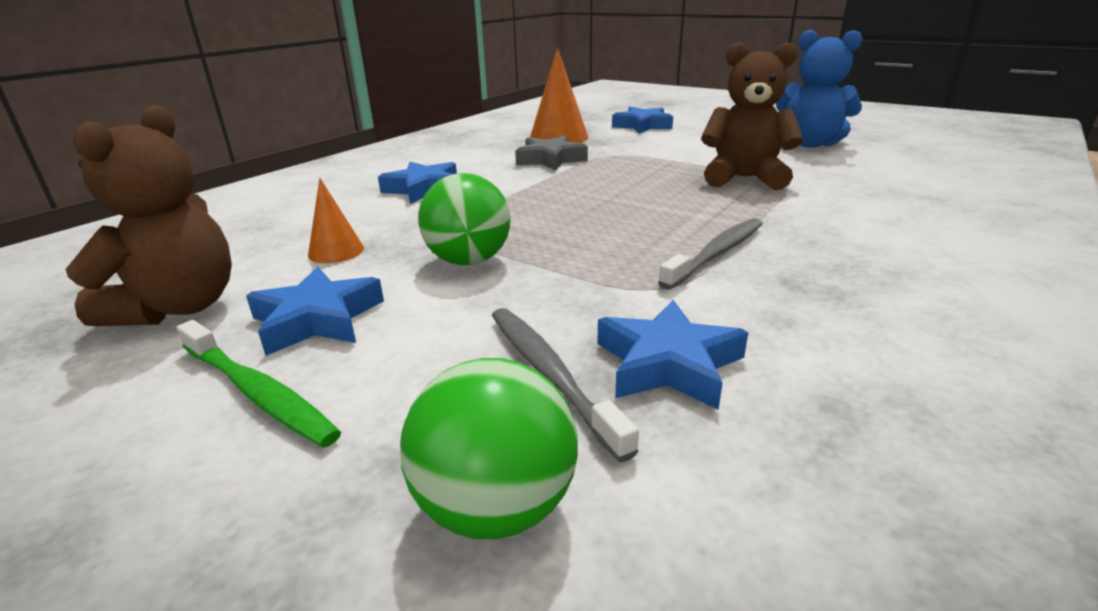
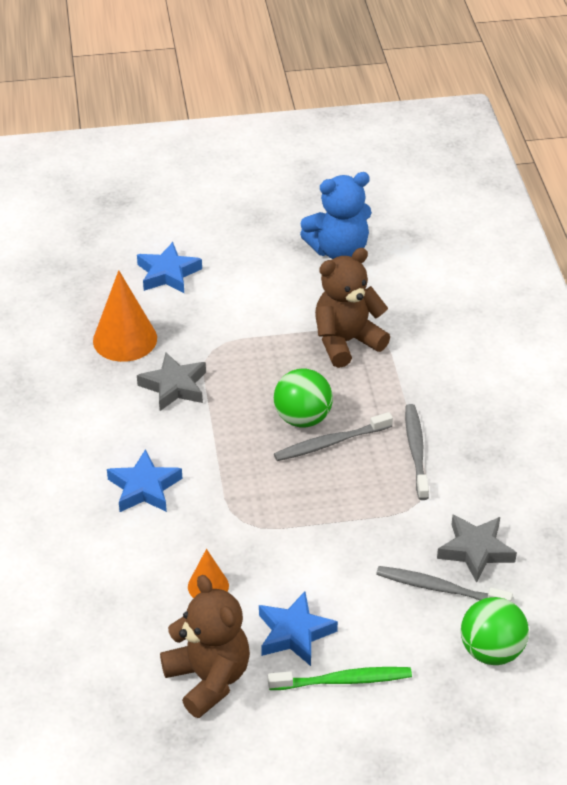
camera: 45 degrees left, 15 degrees up
(469, 261) = (298, 542): green ball -> green ball (302, 418)
(627, 219) = (331, 443): none -> grey toothbrush
(668, 364) = (475, 550): blue star -> grey star

